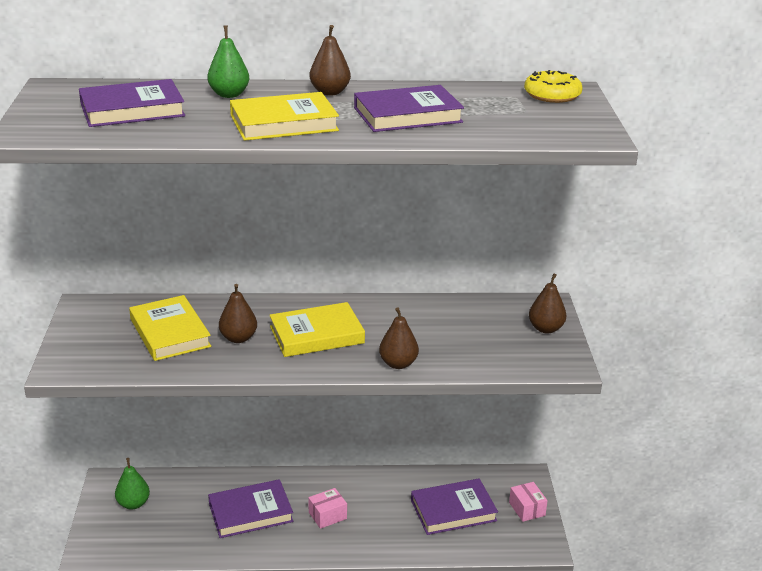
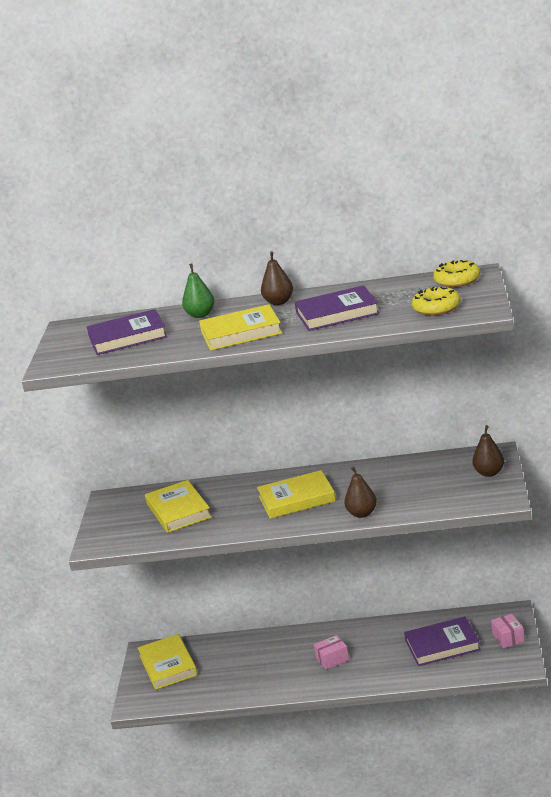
camera: 10 degrees right, 5 degrees down
(133, 504) = (168, 665): green pear -> yellow book
(238, 338) = (233, 509): brown pear -> none
(250, 512) = (266, 663): purple book -> none
(535, 124) = (436, 308): none -> yellow donut

